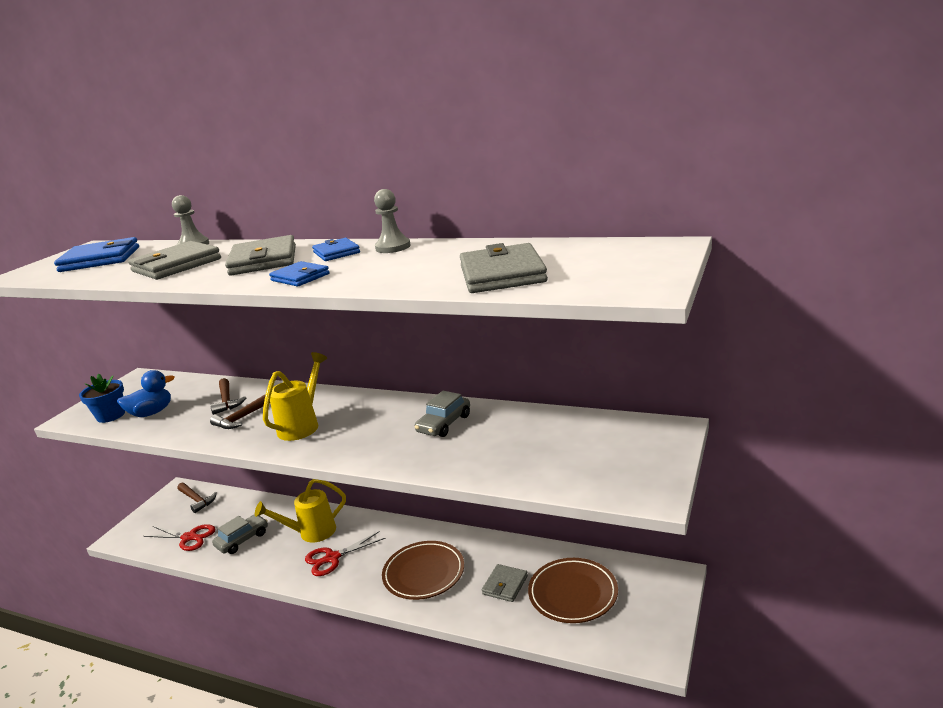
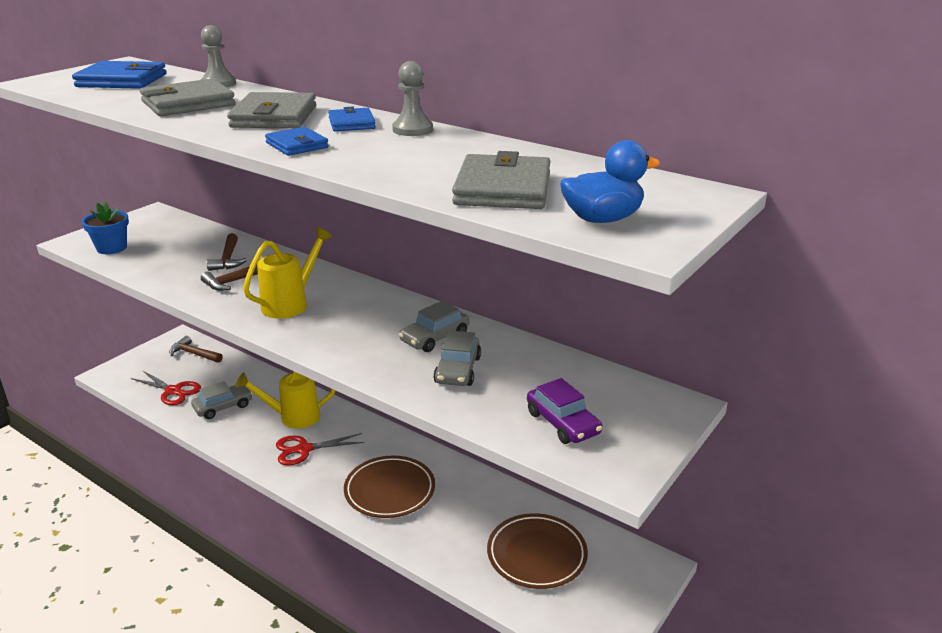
camera: 10 degrees right, 5 degrees up
(151, 413) = (151, 254): blue duck -> blue duck (602, 219)
(197, 500) = (194, 354): brown hammer -> brown hammer turned 150 degrees clockwise
(477, 445) = (458, 370): none -> grey car
(505, 585) = (468, 526): grey wallet -> none
(586, 466) = (562, 423): none -> purple car

